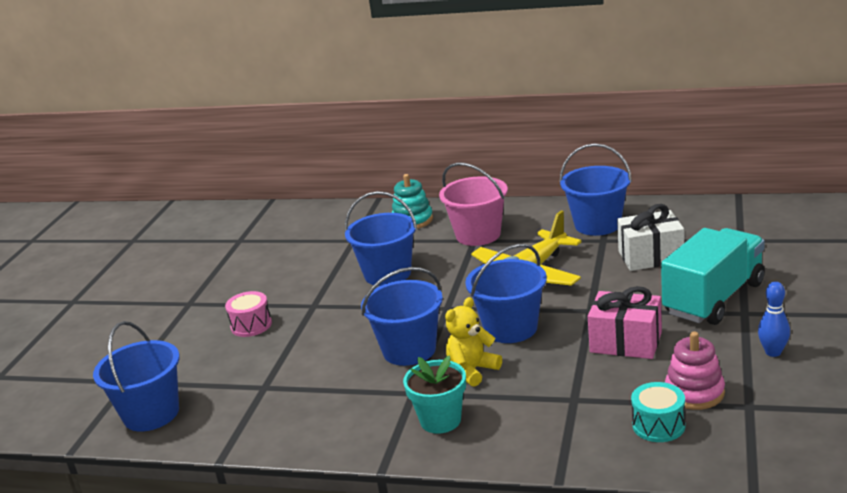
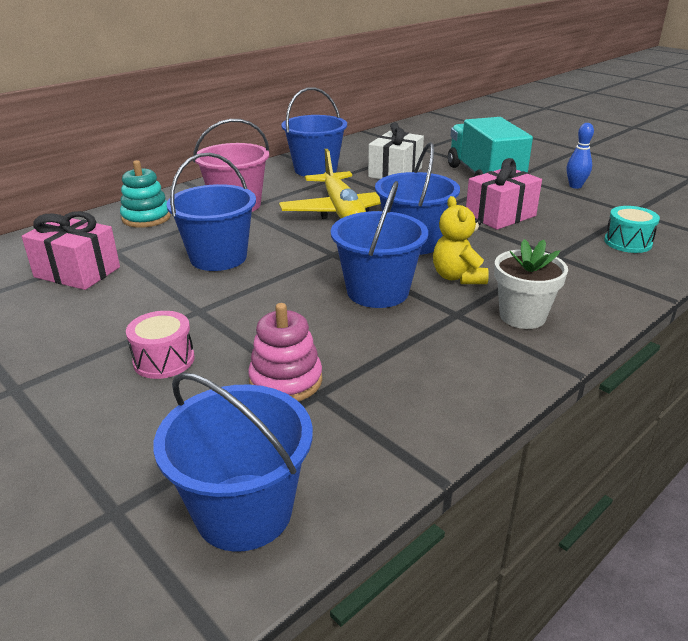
camera: 60 degrees left, 5 degrees up
(314, 246) = (77, 272): none -> pink gift
(440, 420) = (522, 316): turquoise flower pot -> white flower pot
(694, 392) = (597, 219): pink stacking toy -> pink stacking toy (286, 381)

